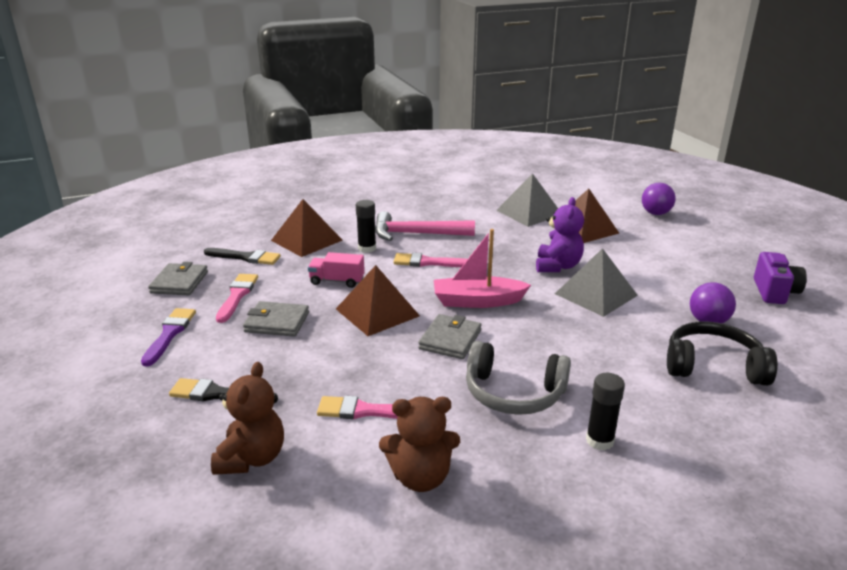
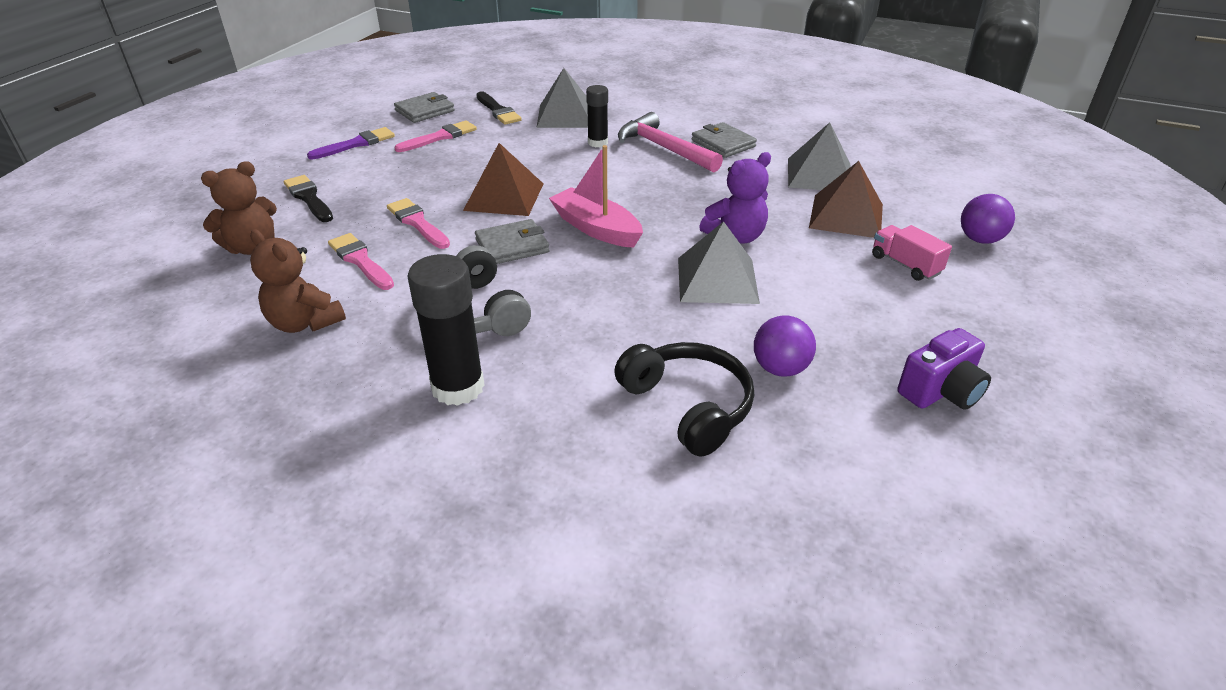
camera: 45 degrees right, 10 degrees up
(277, 322) = (427, 169): grey wallet -> grey wallet (723, 143)
(306, 240) = (565, 116): brown pyramid -> grey pyramid
(337, 281) = (524, 158): pink truck -> pink truck (905, 265)
(428, 262) = (623, 177): pink brush -> pink brush (417, 223)
(599, 440) = (458, 387): black glue stick -> black glue stick, size x1.66

